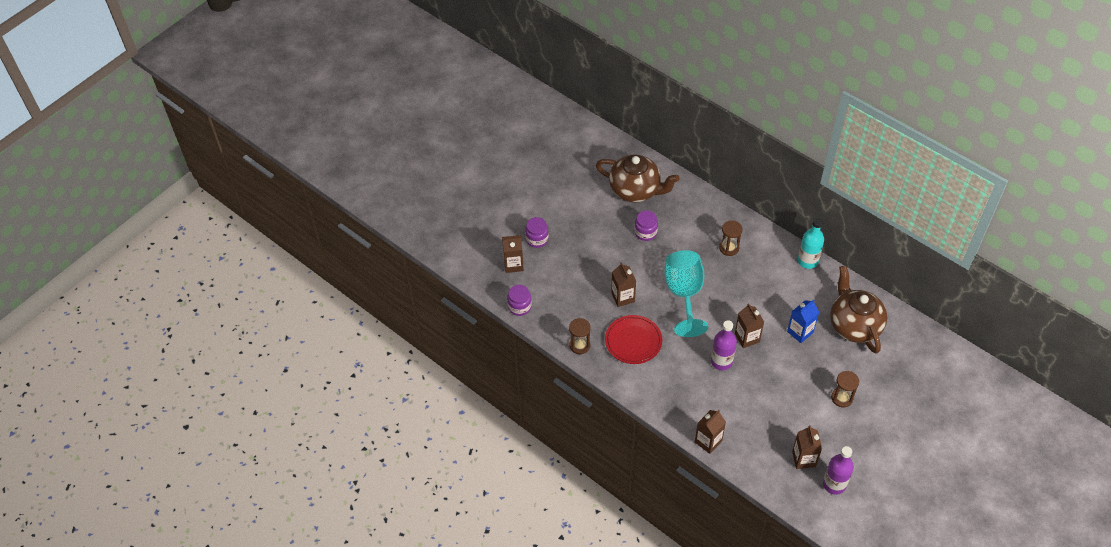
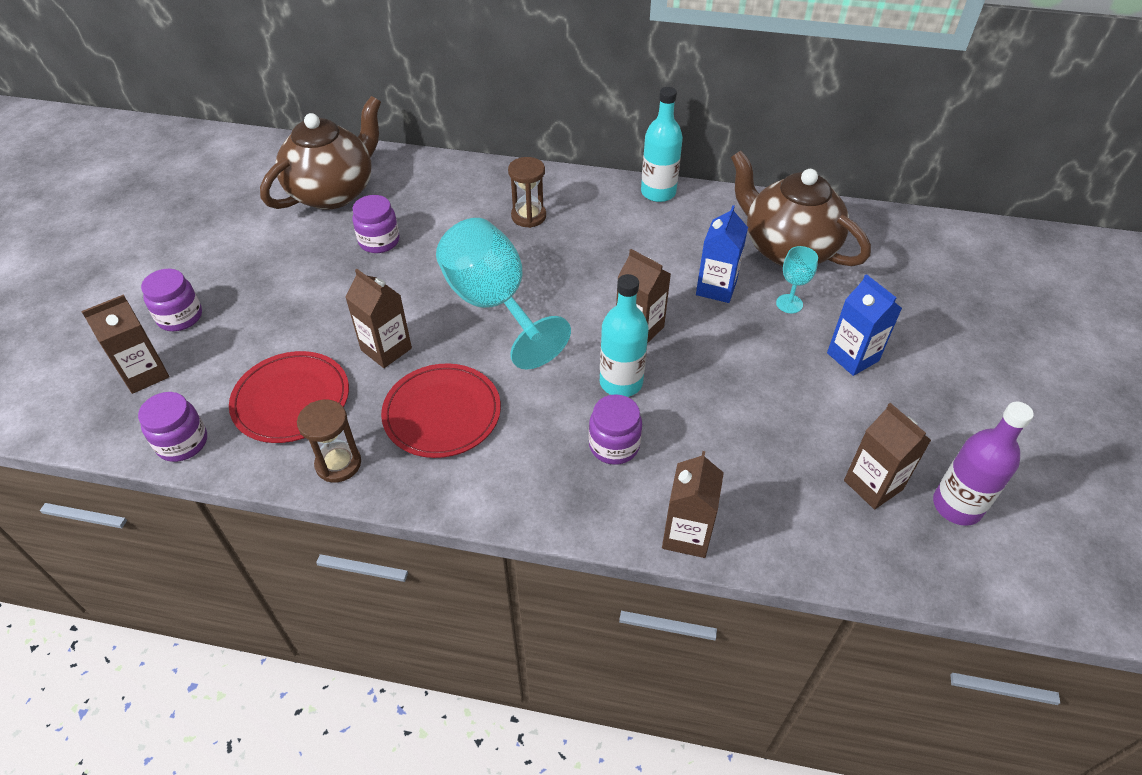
camera: 30 degrees left, 5 degrees down
(571, 305) = (291, 400): none -> red plate
(635, 190) = (333, 192): brown teapot -> brown teapot turned 45 degrees counterclockwise
(700, 390) = (614, 445): none -> purple jar
(721, 361) = (621, 382): purple bottle -> turquoise bottle
(831, 357) = (789, 304): none -> turquoise goblet
(842, 398) = (852, 357): brown hourglass -> blue carton

